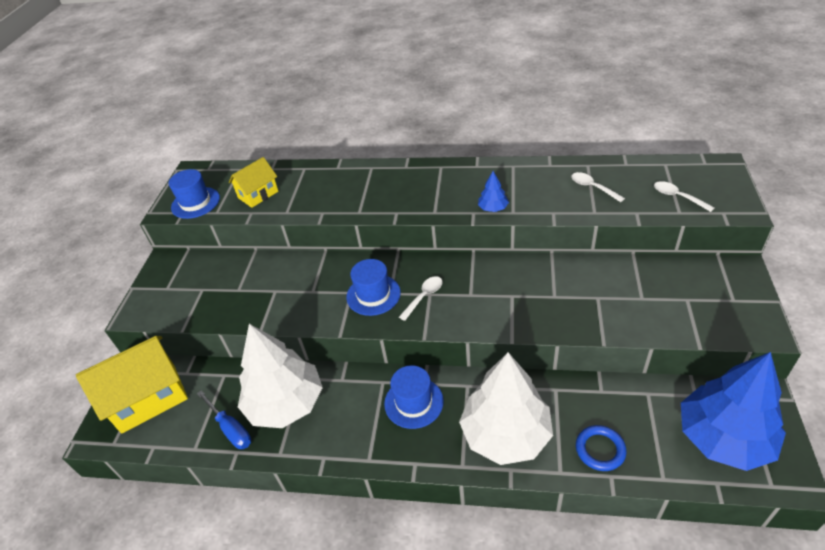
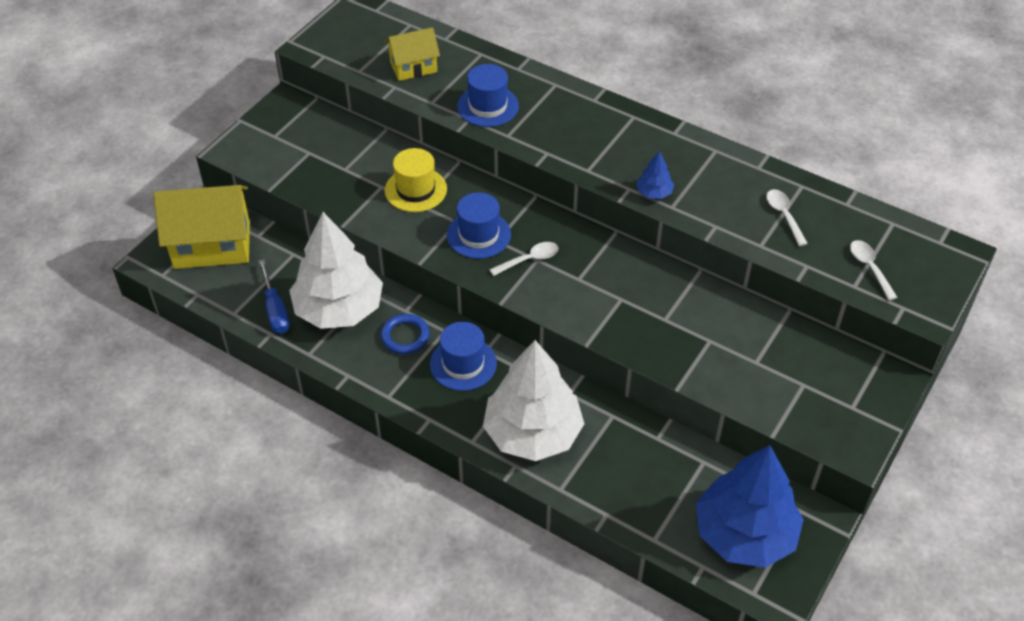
camera: 20 degrees right, 5 degrees up
(195, 203) = (343, 49): blue hat -> blue hat (488, 106)
(304, 282) = (415, 190): none -> yellow hat
(600, 449) = (614, 488): blue ring -> blue ring (405, 336)

